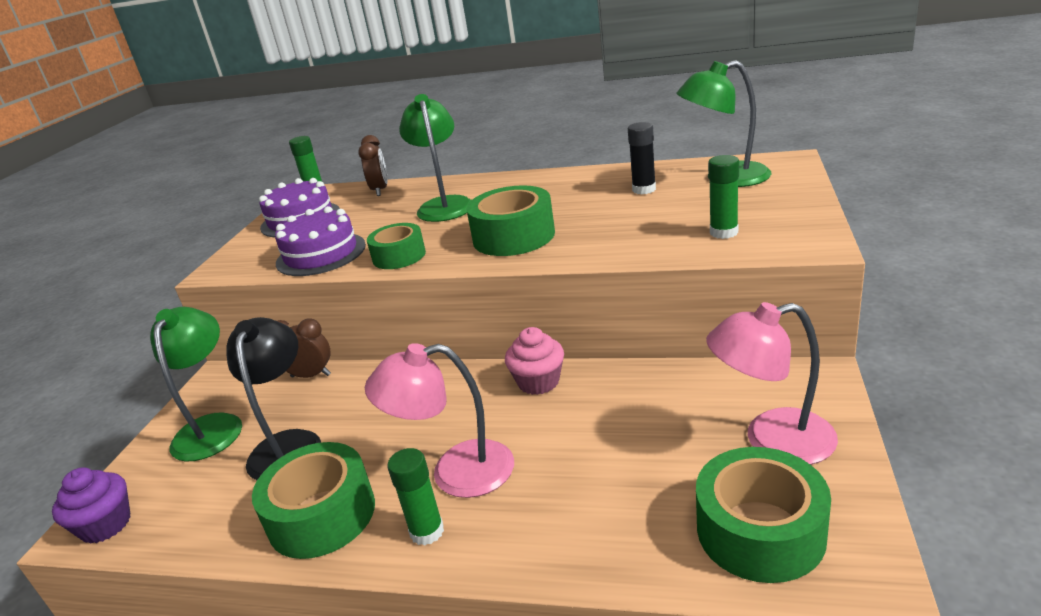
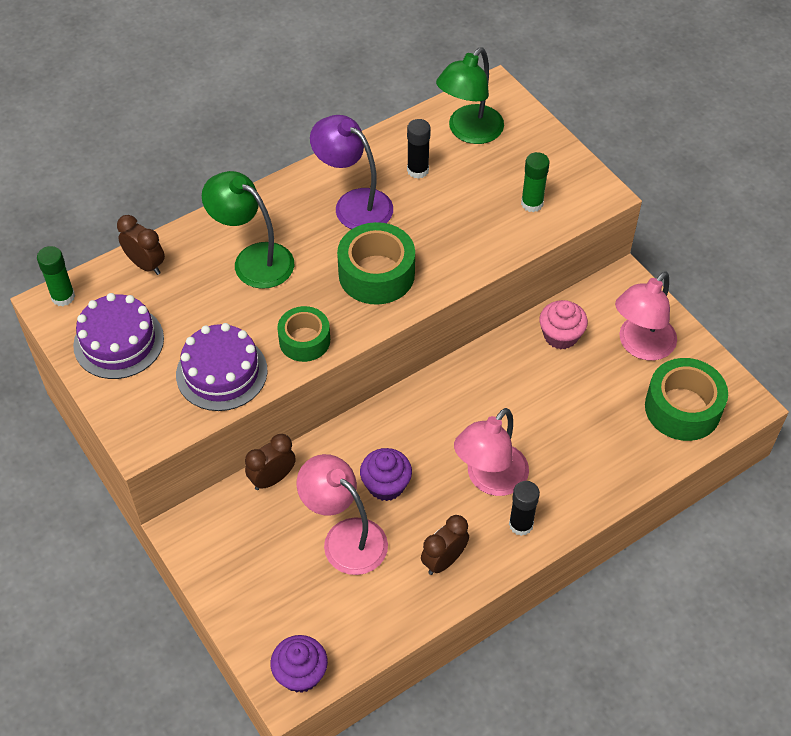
camera: 50 degrees left, 25 degrees up
(212, 427) = (258, 566): green lamp -> none
(288, 444) = (345, 537): black lamp -> pink lamp
(322, 515) = (444, 561): green tape -> brown clock
(371, 425) = (386, 485): none -> purple cupcake
(427, 531) = (521, 524): green glue stick -> black glue stick
(538, 382) = (460, 382): pink cupcake -> pink cupcake (560, 336)
(562, 195) = (354, 204): none -> purple lamp

